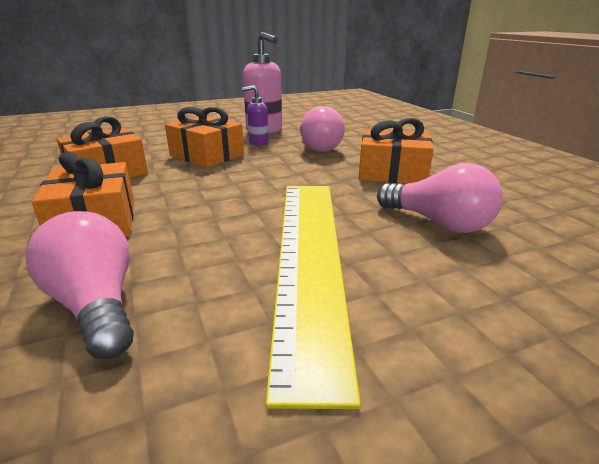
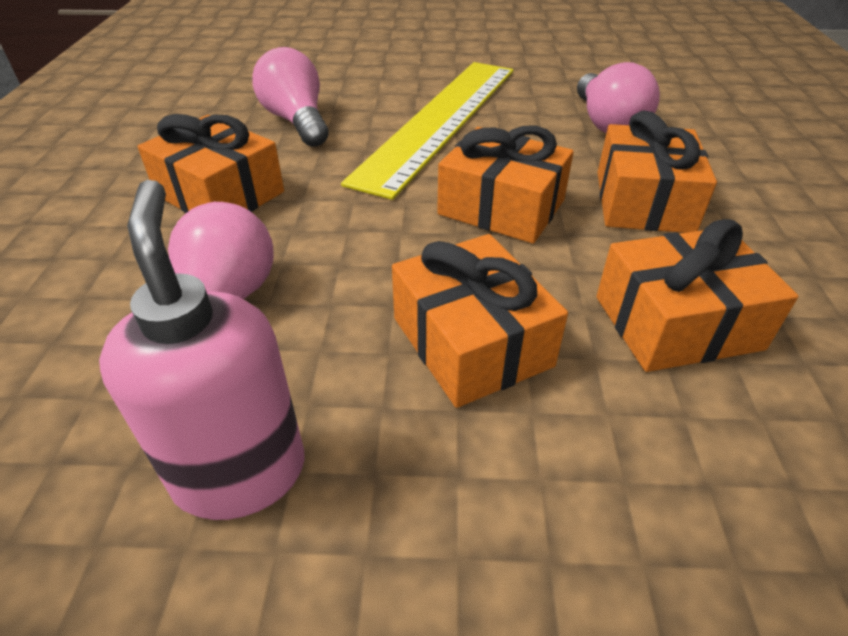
camera: 155 degrees left, 15 degrees up
(210, 198) = (501, 207): none -> orange gift
(258, 143) = (324, 375): purple soap dispenser -> none

